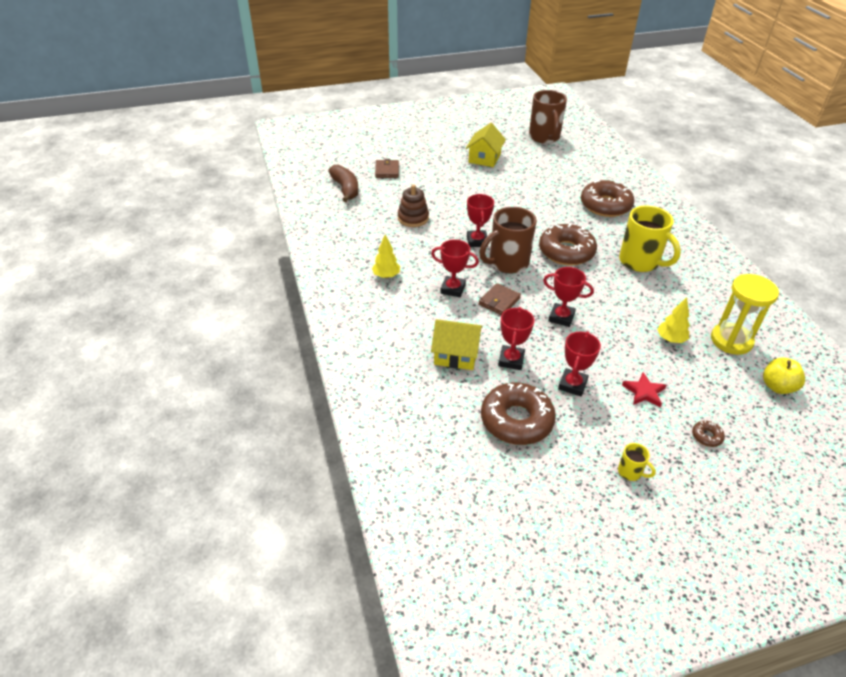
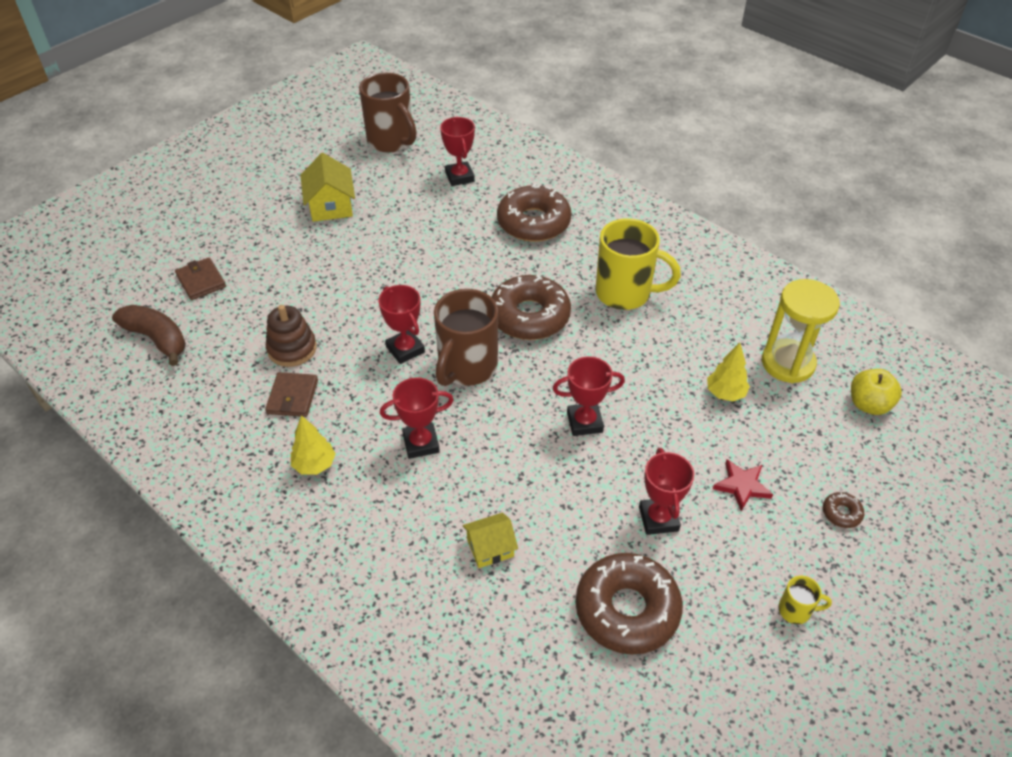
camera: 30 degrees left, 5 degrees up
(456, 354) = (490, 548): yellow house -> yellow house, size x0.64
(499, 301) = (493, 434): brown wallet -> brown wallet (292, 397)
(511, 360) = (564, 520): red trophy -> red trophy (459, 177)

